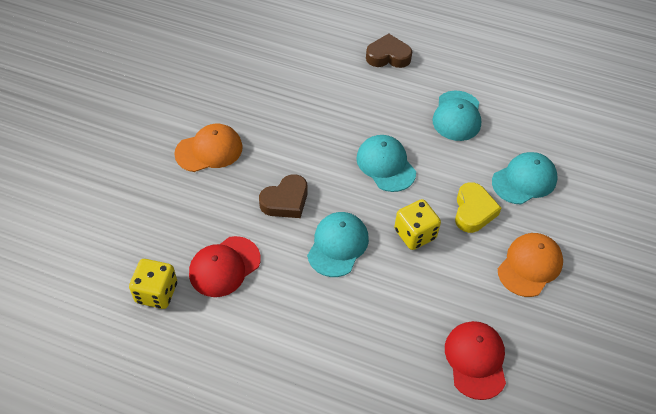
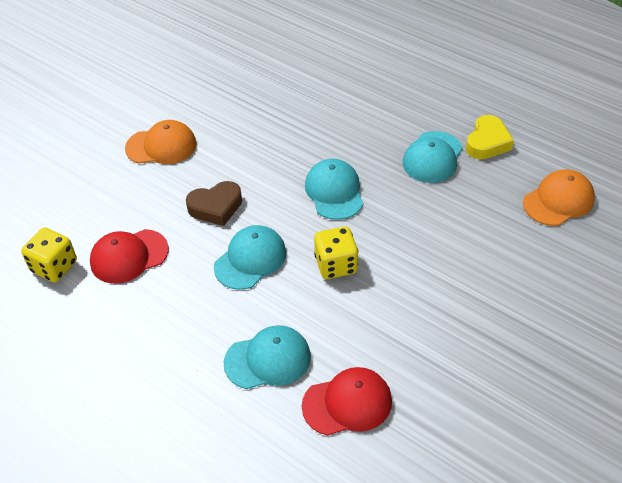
camera: 20 degrees right, 5 degrees down
(388, 56) = (383, 87): brown heart -> none
(473, 211) = (409, 255): yellow heart -> yellow heart (487, 142)
(475, 360) = (347, 403): red cap -> red cap turned 60 degrees clockwise
(524, 180) = (480, 234): turquoise cap -> turquoise cap (268, 359)
(529, 266) = (449, 322): orange cap -> orange cap (558, 200)

